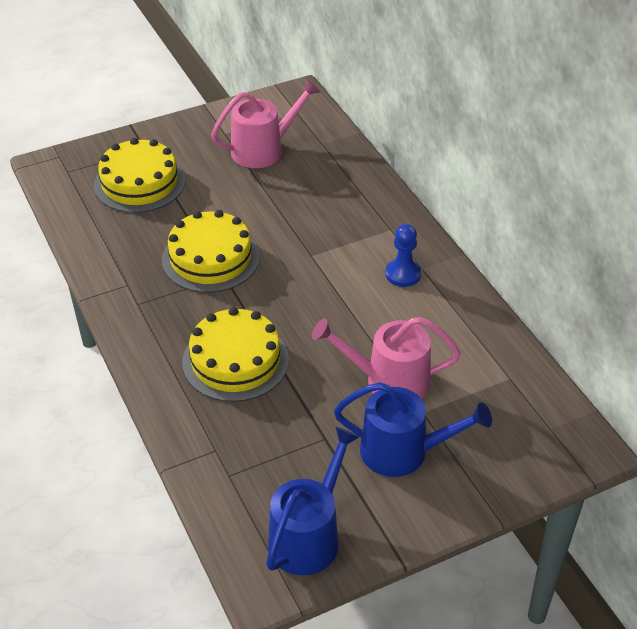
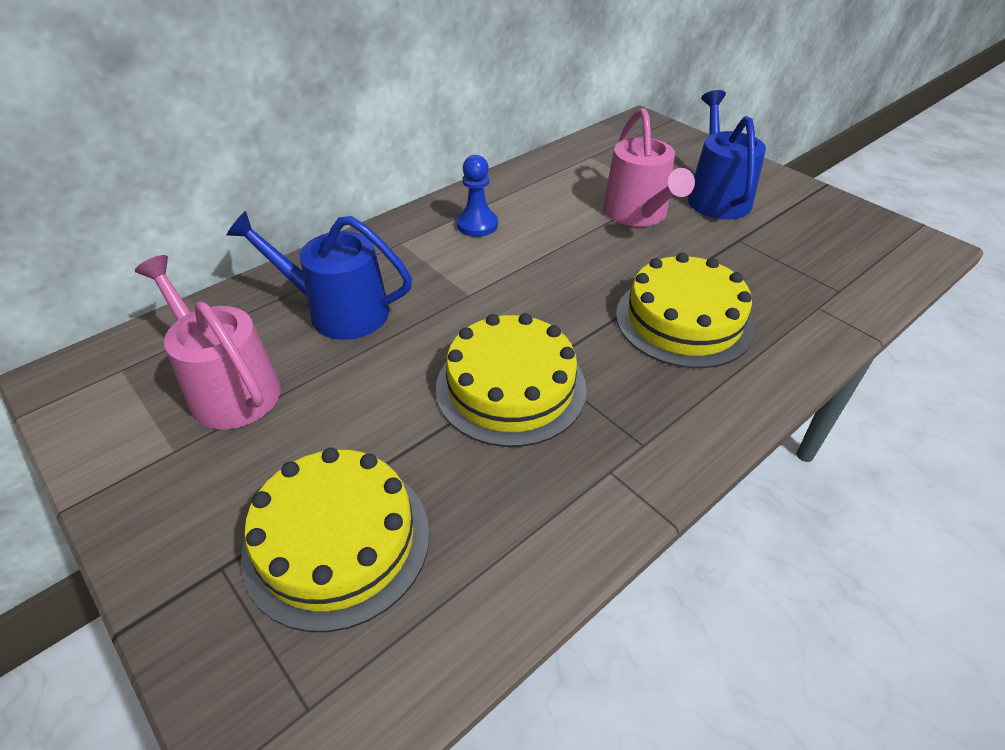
camera: 105 degrees left, 0 degrees up
(308, 536) = (853, 231): blue watering can -> blue watering can (339, 311)

